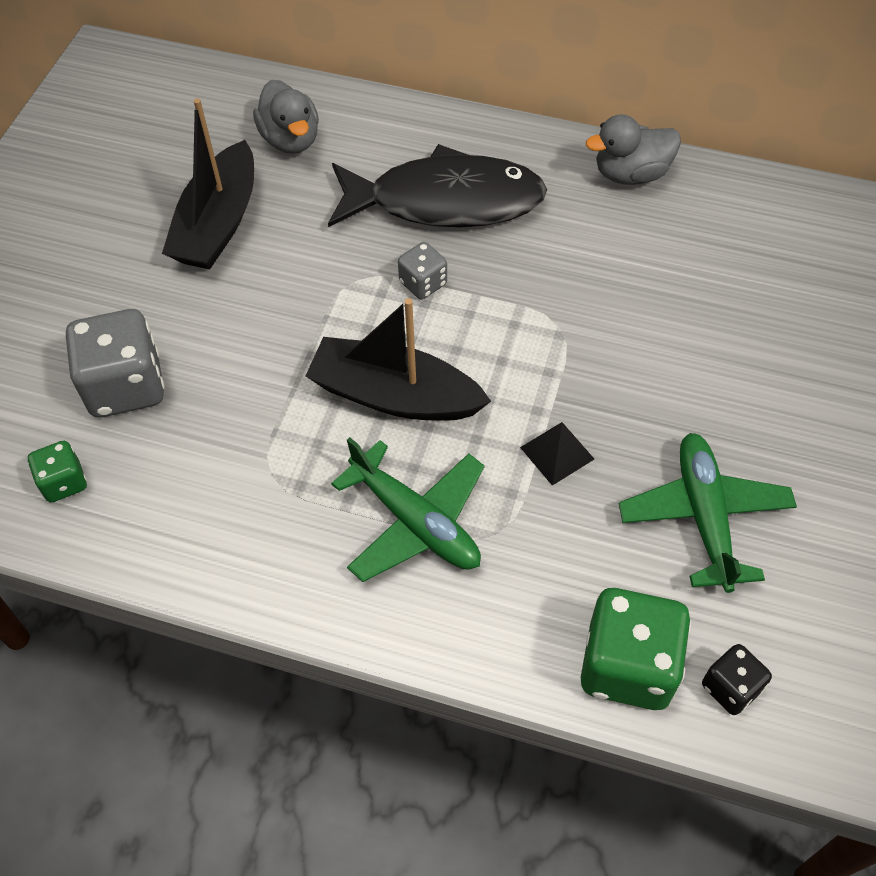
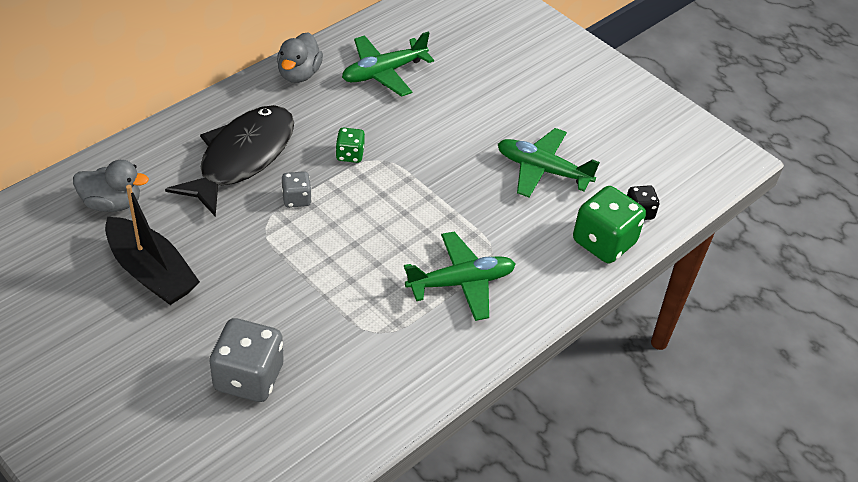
camera: 65 degrees left, 10 degrees down
(64, 482) = (300, 441): green dice -> green dice (350, 155)
(395, 395) = (368, 251): black boat -> none
(557, 453) = (462, 203): black pyramid -> none
(717, 249) = (384, 72): none -> green plane

